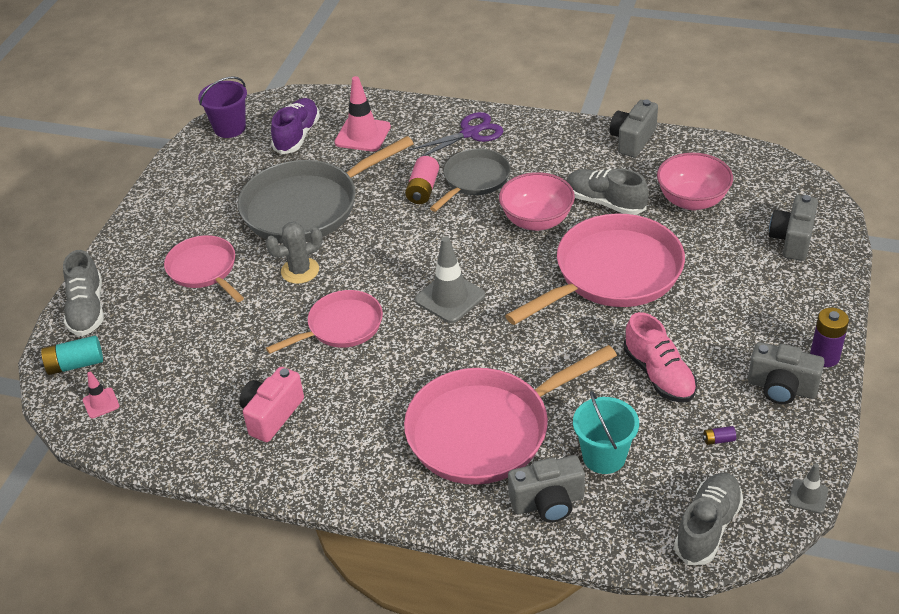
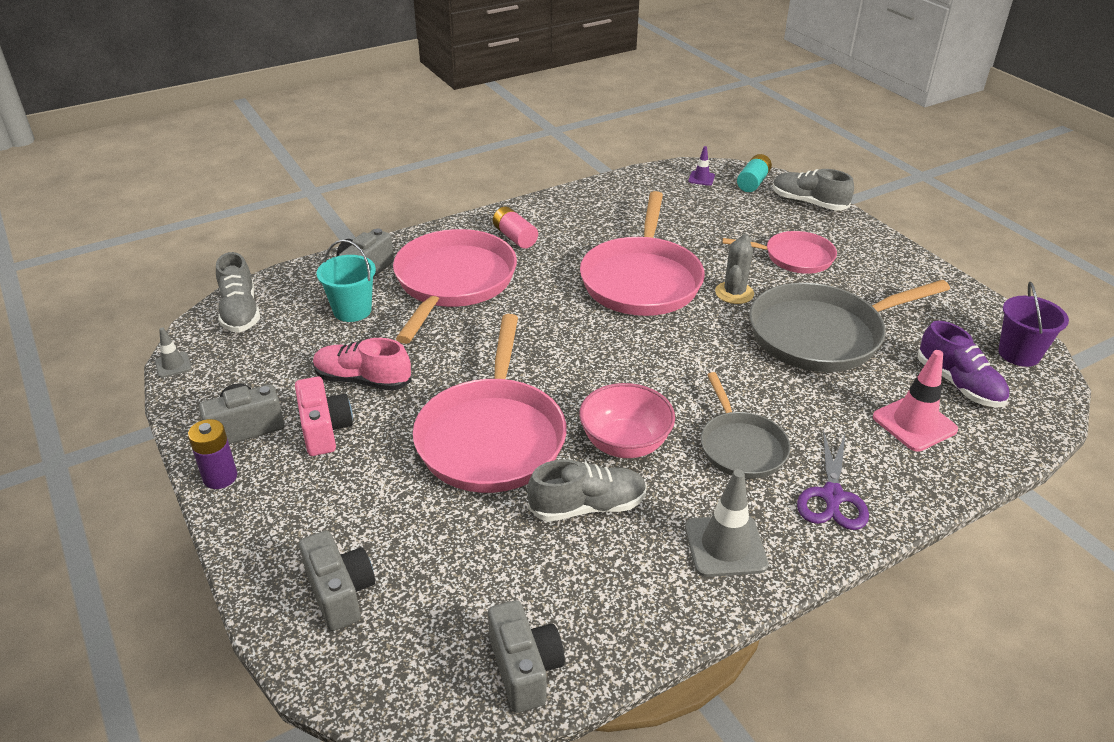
camera: 130 degrees right, 5 degrees down
(101, 403) = (701, 178): pink traffic cone -> purple traffic cone
(272, 415) = (598, 221): pink camera -> pink camera (324, 430)
(307, 207) = (821, 334): grey pan -> grey pan turned 120 degrees counterclockwise
(341, 326) = (641, 280): pink pan -> pink pan, size x1.73
(423, 189) = (766, 407): pink battery -> pink battery (515, 237)
(450, 298) = (598, 339): grey traffic cone -> grey traffic cone (725, 546)
(632, 140) = (662, 616): grey camera -> grey camera (525, 669)
(692, 200) = (500, 572): pink bowl -> none
(718, 440) = (273, 363): purple battery -> none

